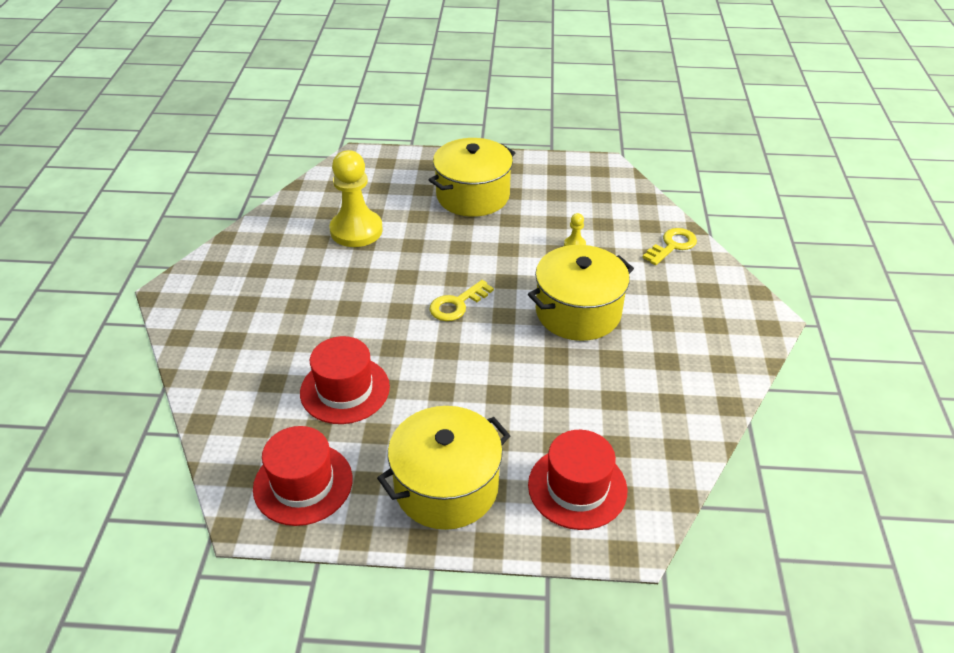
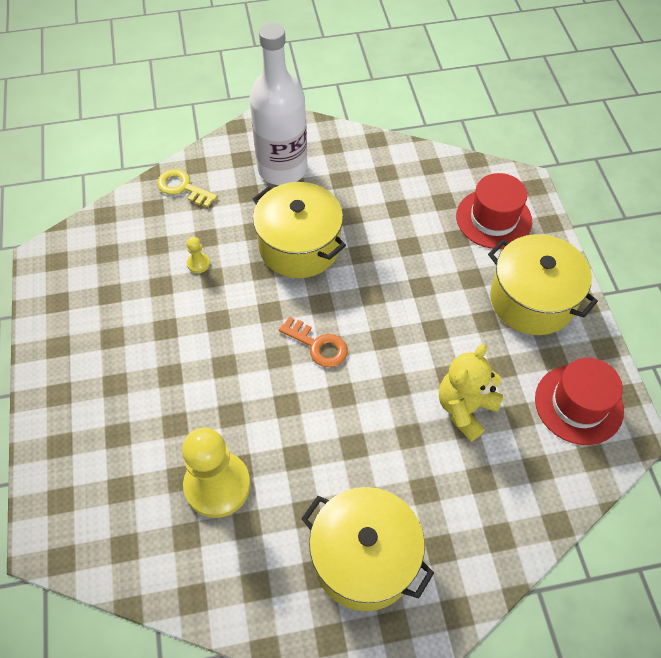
camera: 105 degrees left, 15 degrees up
(345, 390) = (465, 408): red hat -> yellow teddy bear
(457, 304) = (318, 345): yellow key -> orange key
(473, 196) = (124, 376): yellow pot -> yellow pot (364, 558)
(689, 317) = (282, 169): none -> white bottle

